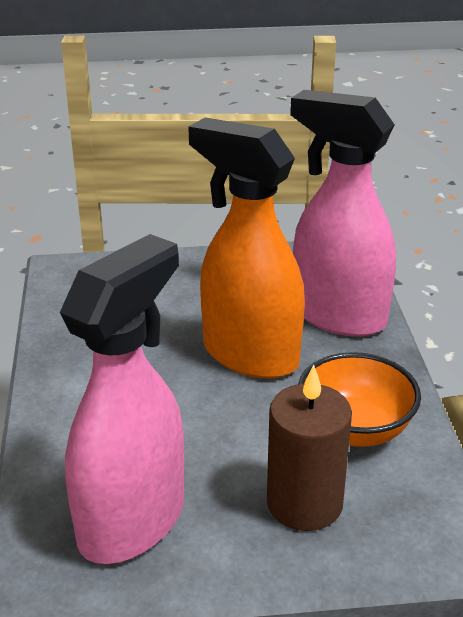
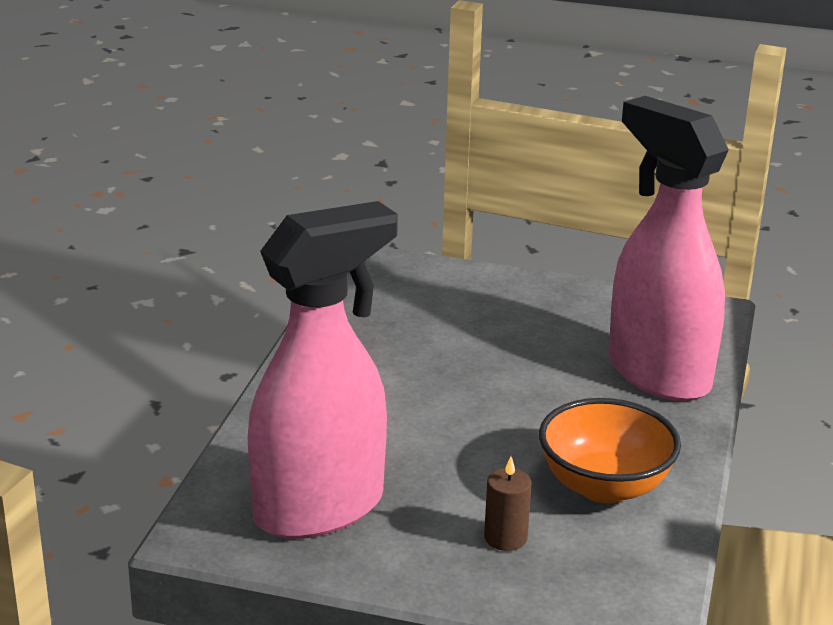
camera: 20 degrees right, 5 degrees down
(249, 355) = (530, 390): orange spray bottle -> none
(304, 503) = (505, 538): brown candle -> brown candle, size x0.51

